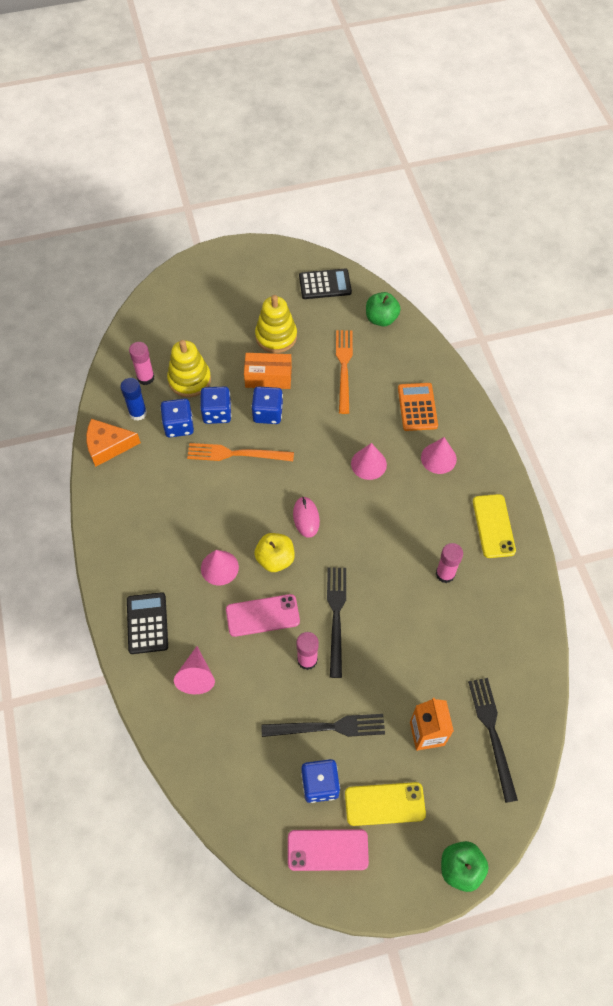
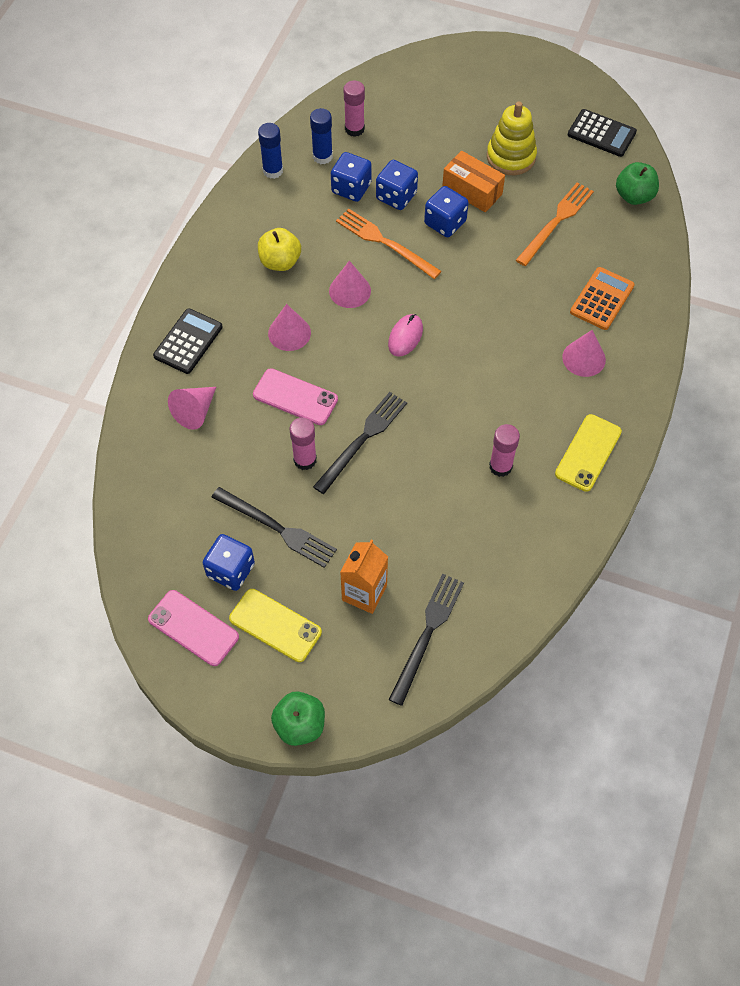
camera: 35 degrees right, 0 degrees up
(108, 446) = (273, 171): orange cheese -> blue glue stick
(189, 380) = (394, 152): yellow stacking toy -> none
(275, 559) = (346, 356): yellow apple -> yellow apple (280, 262)
(368, 464) = (507, 323): pink cone -> pink cone (350, 290)

